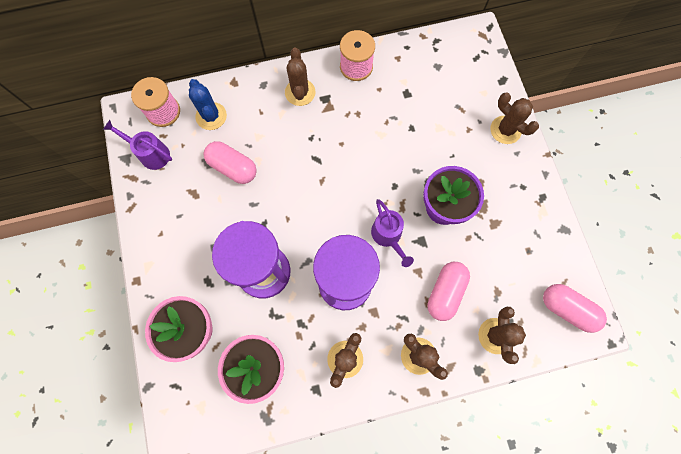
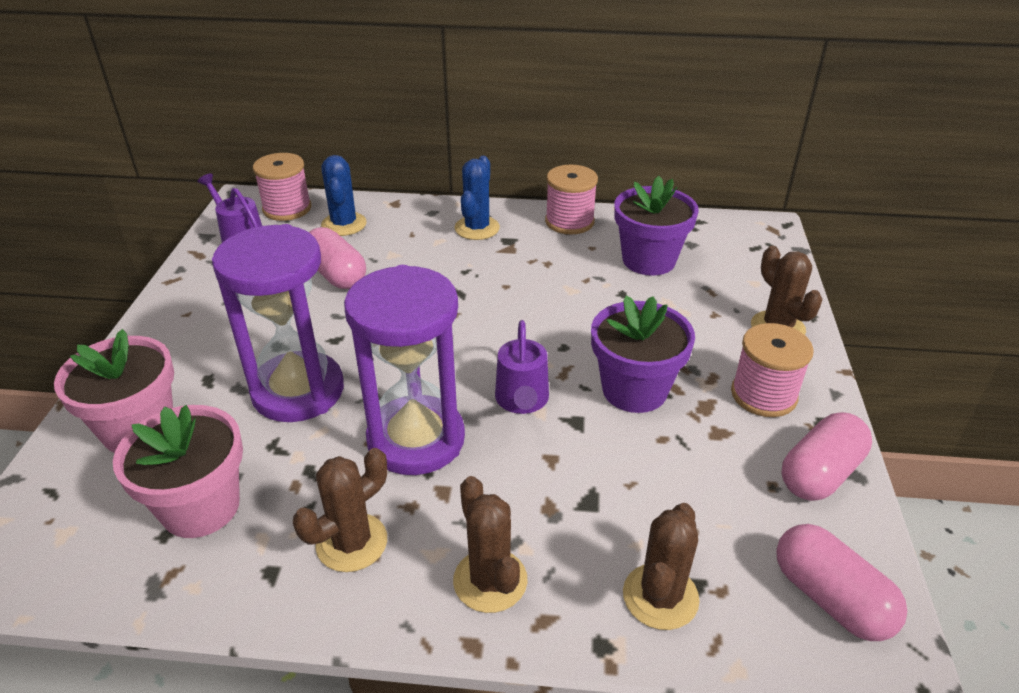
camera: 20 degrees right, 35 degrees down
(300, 92) = (477, 228): brown cactus -> blue cactus
(417, 91) = (648, 260): none -> purple flower pot
(445, 292) = (587, 500): pink capsule -> pink capsule (820, 473)
(510, 188) = (763, 395): none -> pink spool

